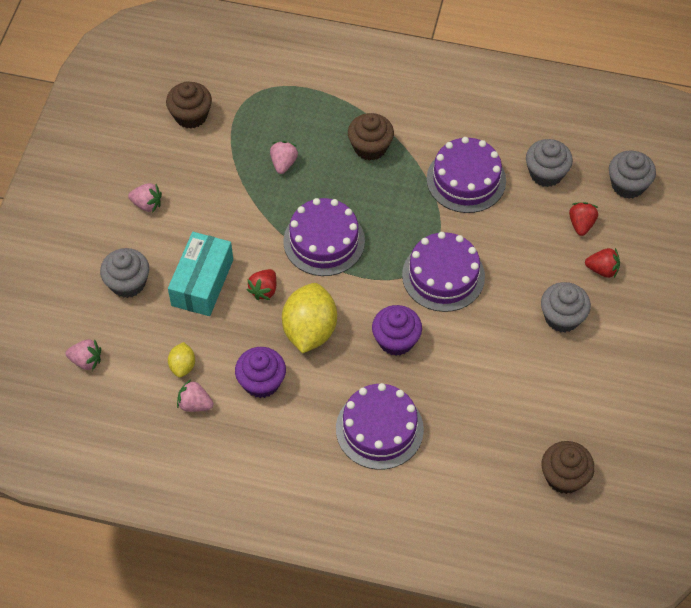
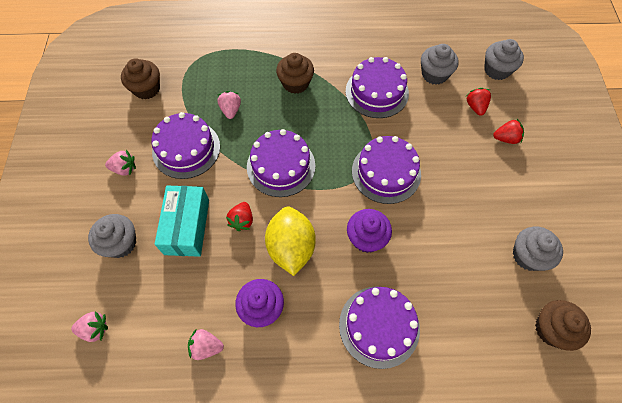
camera: 15 degrees left, 5 degrees up
(182, 366) = (186, 311): yellow lemon -> none
(221, 197) = (186, 149): none -> purple cake
(562, 317) = (491, 184): grey cupcake -> grey cupcake (528, 255)

